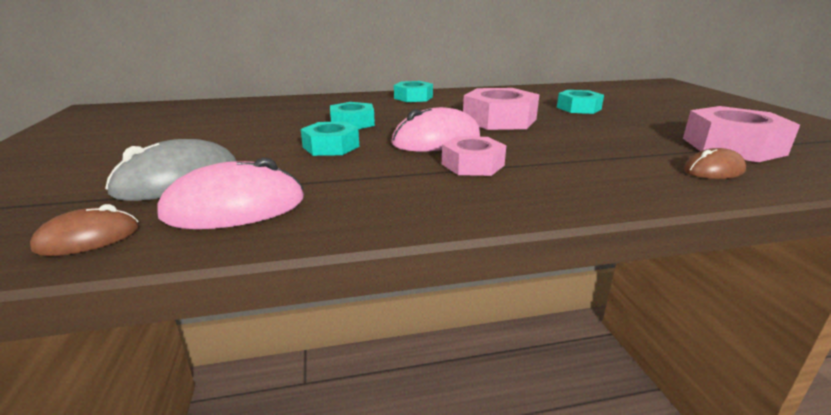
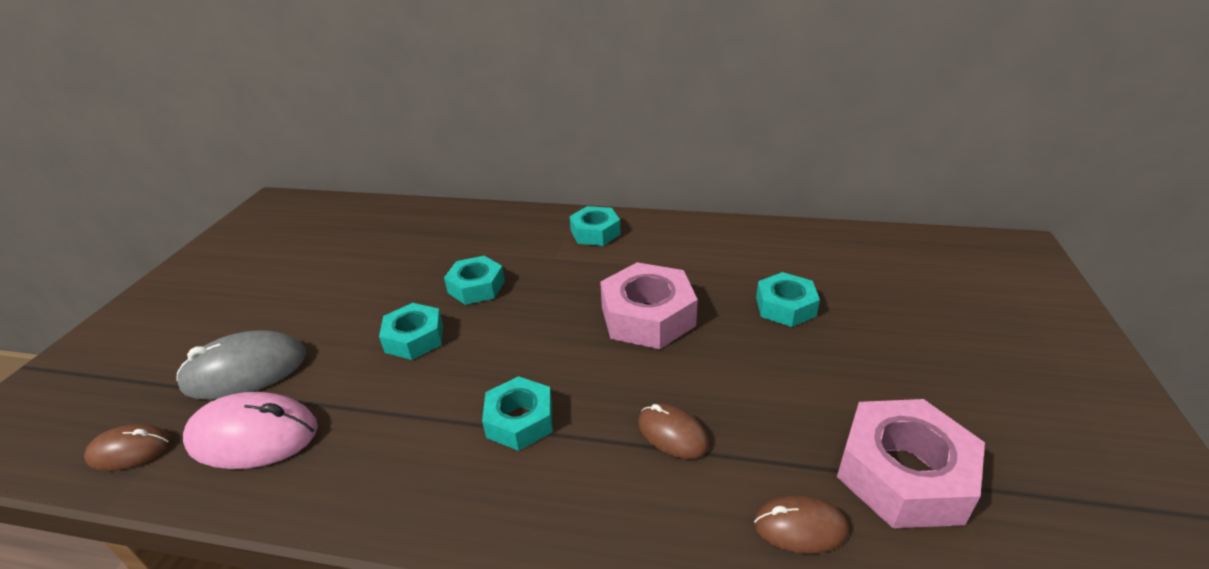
camera: 25 degrees right, 10 degrees up
(436, 140) = (530, 351): pink mouse -> none
(472, 165) = (520, 420): pink nut -> turquoise nut
(586, 154) = (672, 434): none -> brown mouse

